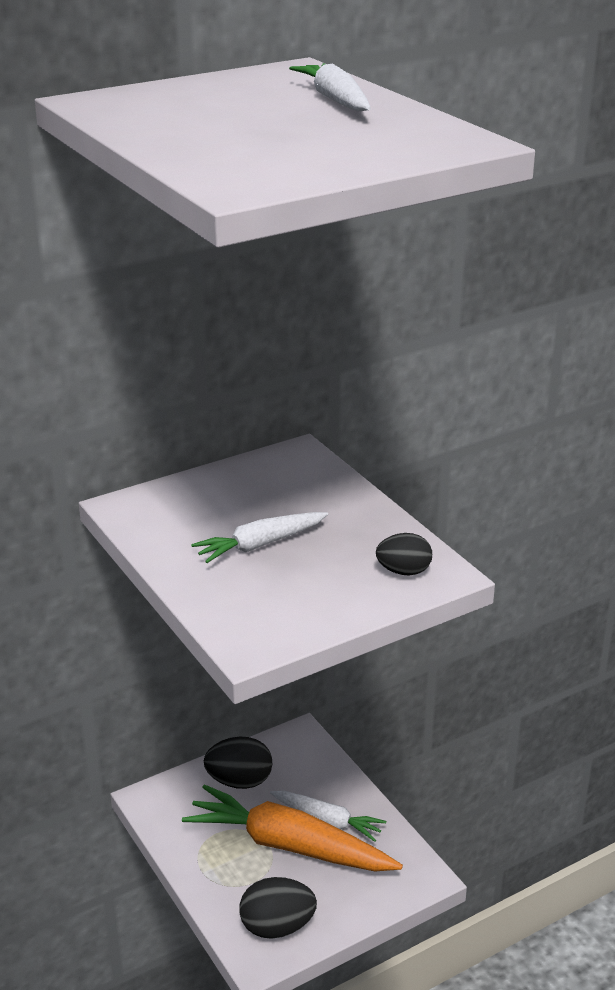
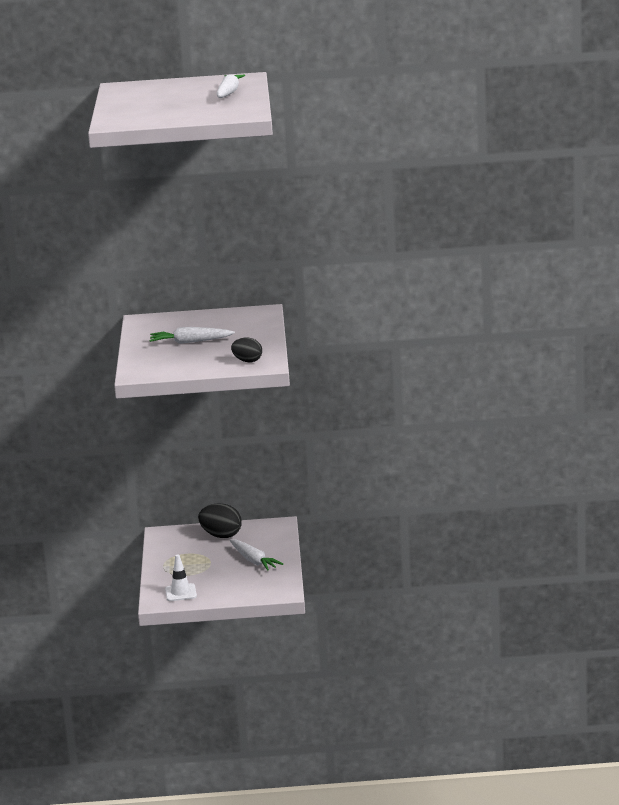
camera: 30 degrees right, 10 degrees down
(277, 927) = (181, 593): black egg -> white traffic cone
(289, 845) = (221, 565): orange carrot -> none

